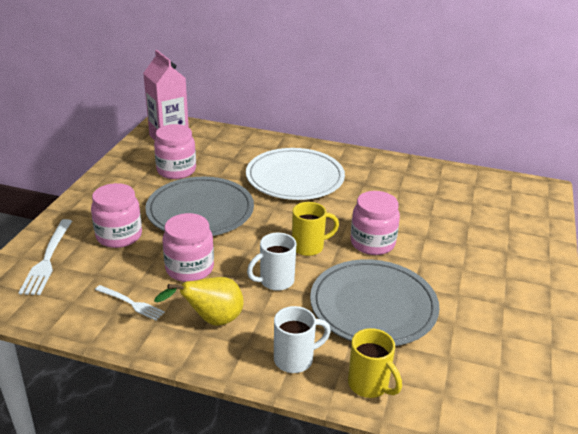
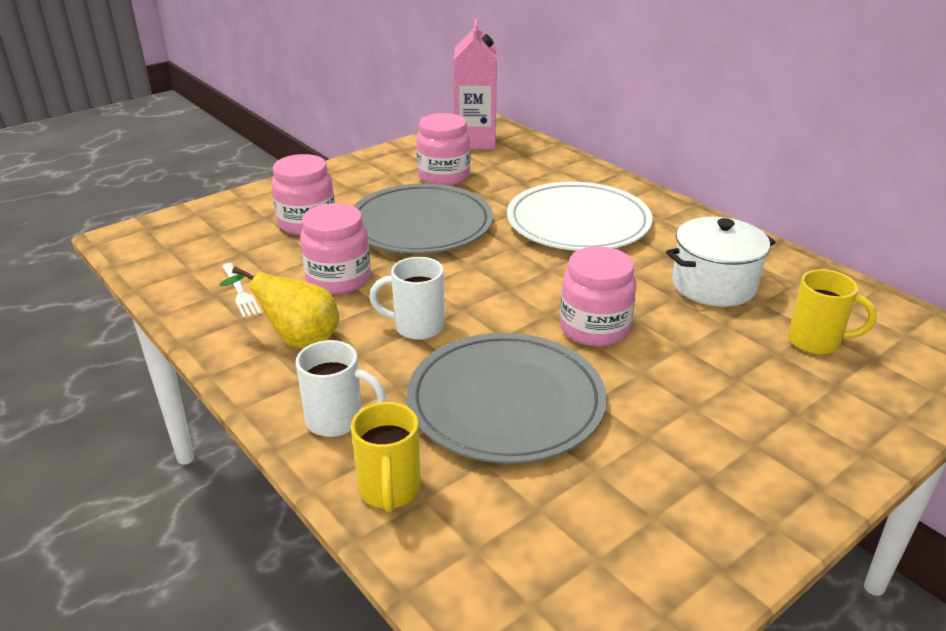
camera: 35 degrees right, 0 degrees up
(47, 259) = (216, 223): white fork -> none
(309, 247) = (503, 304): yellow mug -> yellow mug (816, 342)
(404, 194) = (713, 285): none -> white pot

